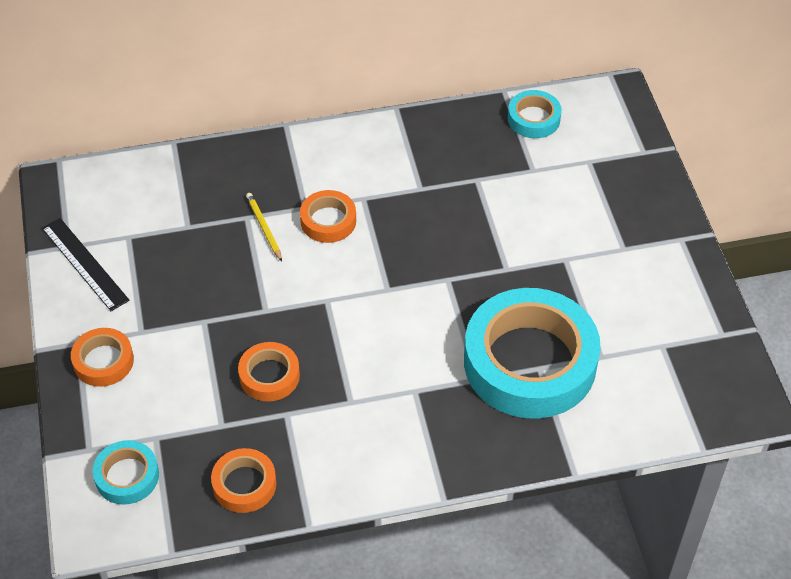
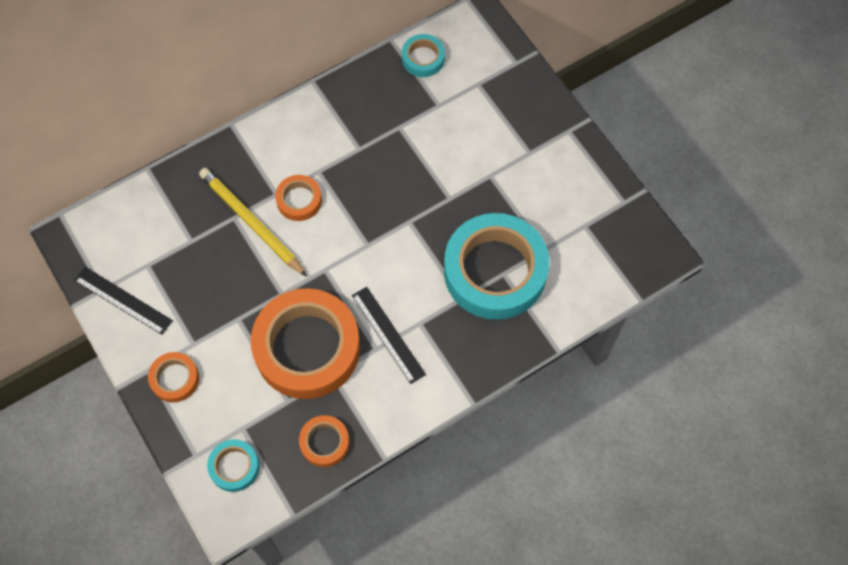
camera: 20 degrees left, 15 degrees up
(264, 228) = (252, 222): yellow pencil -> yellow pencil, size x2.07
(269, 376) = (307, 348): orange tape -> orange tape, size x2.21
(371, 391) = (388, 334): none -> black ruler

